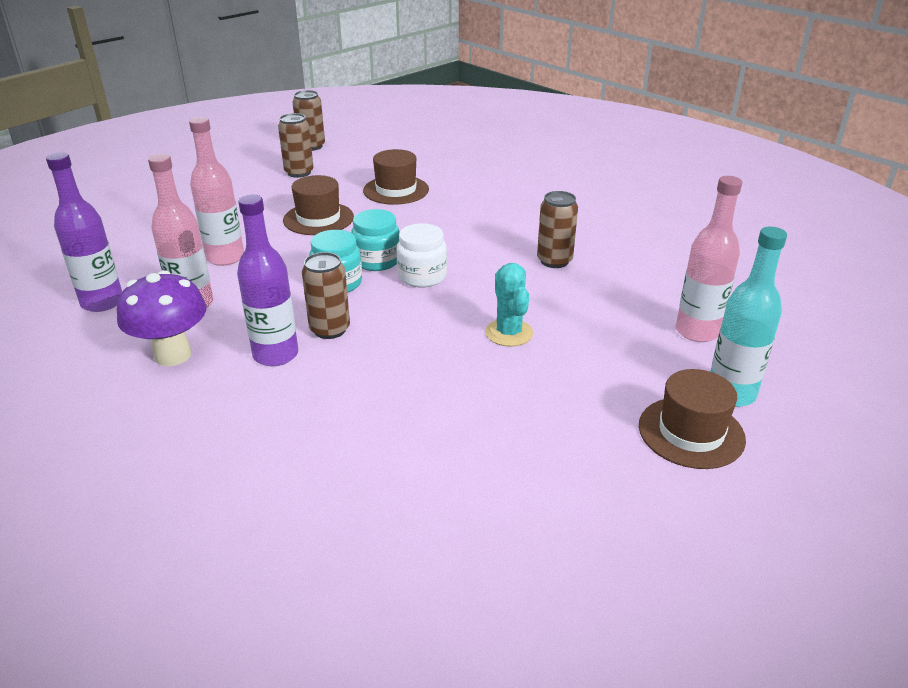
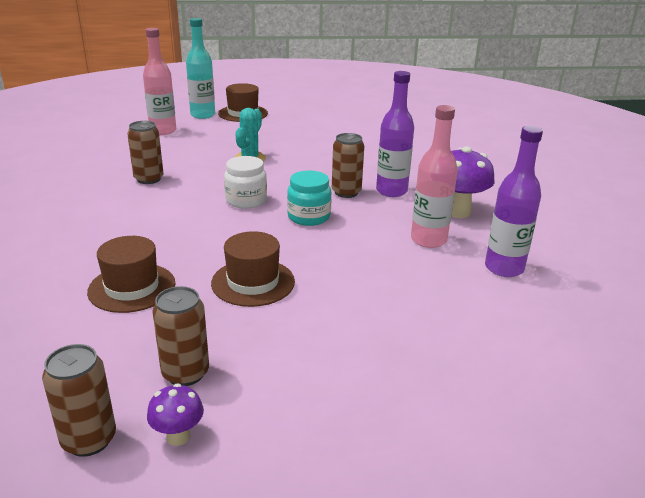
camera: 145 degrees left, 5 degrees down
(225, 257) = (377, 272): pink bottle -> none
(272, 157) = (178, 436): none -> purple mushroom
(377, 261) = (259, 222): turquoise jar -> none

